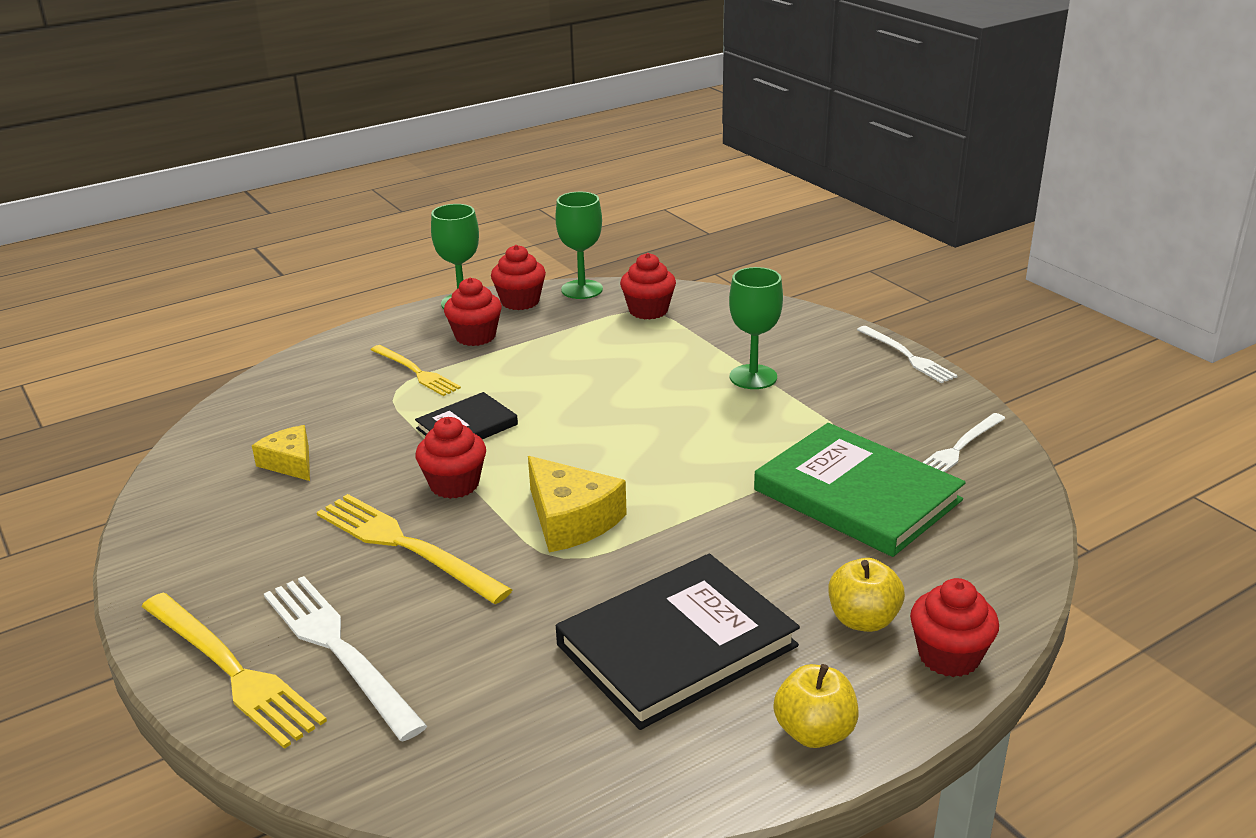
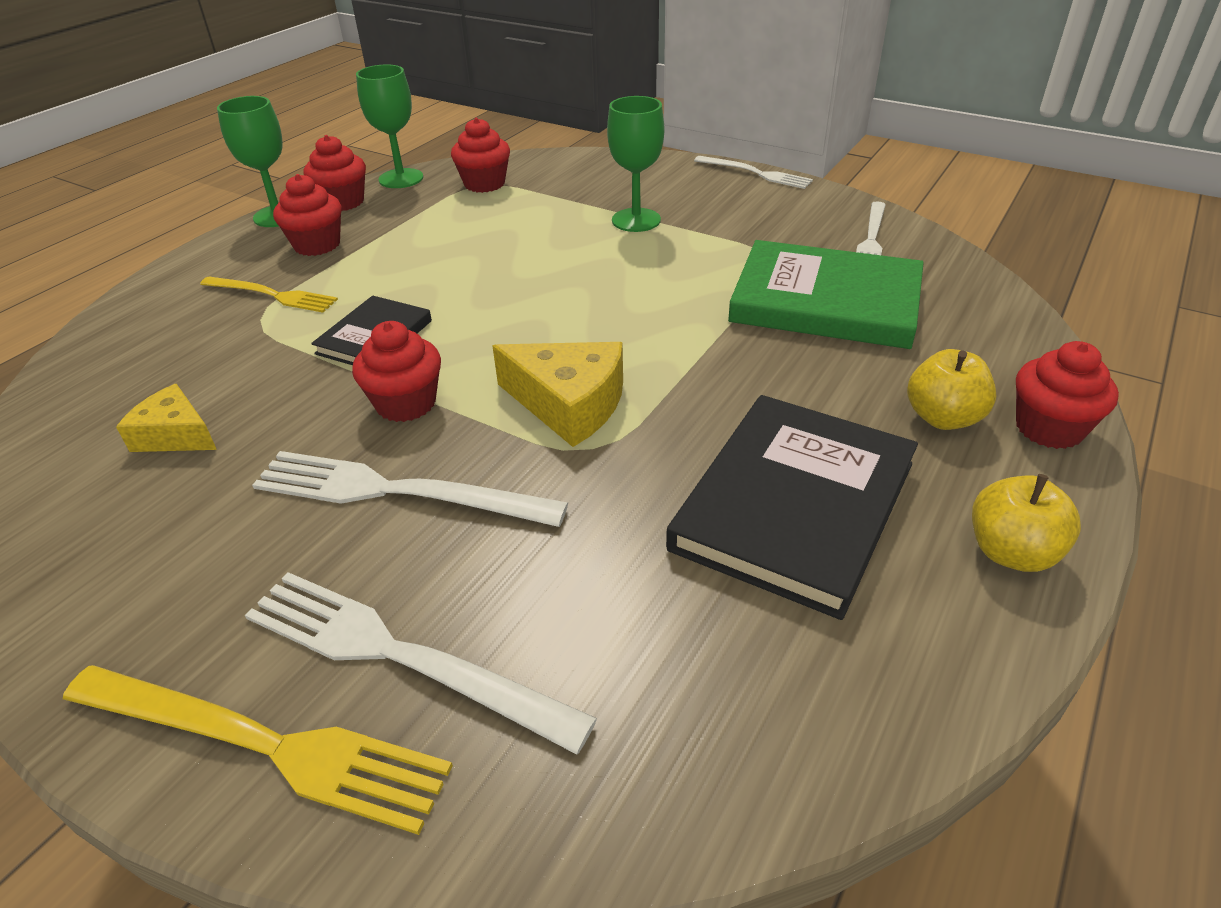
camera: 25 degrees left, 10 degrees up
(406, 546) = (397, 492): yellow fork -> white fork

